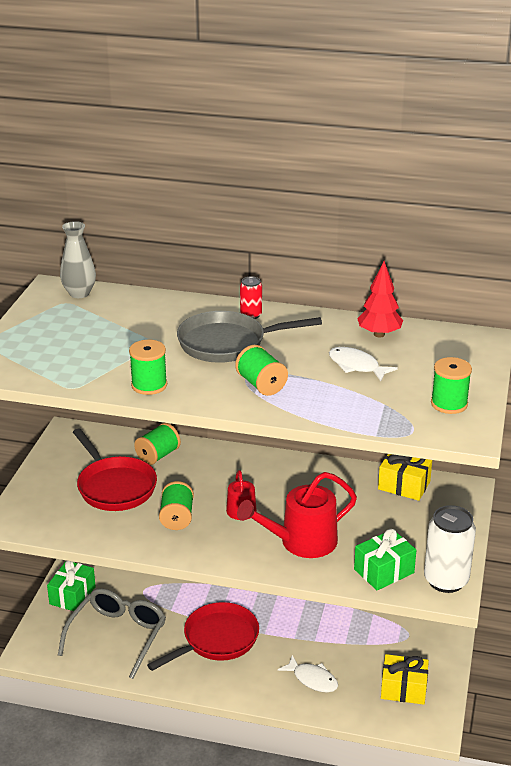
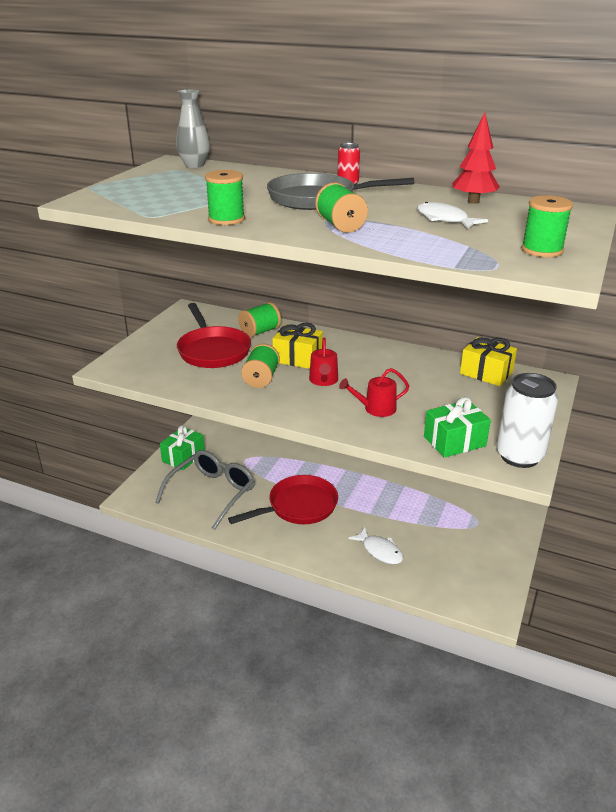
camera: 10 degrees right, 0 degrees up
(302, 542) = (376, 408): red watering can -> red watering can, size x0.57
(403, 689) = (467, 571): yellow gift -> yellow gift (297, 358)

